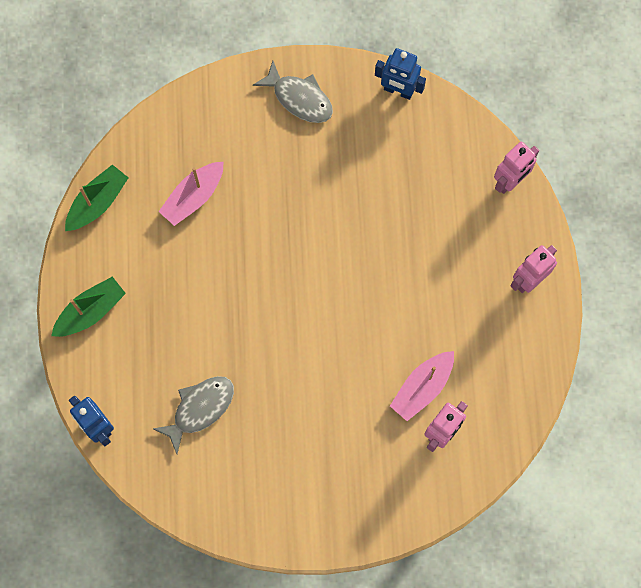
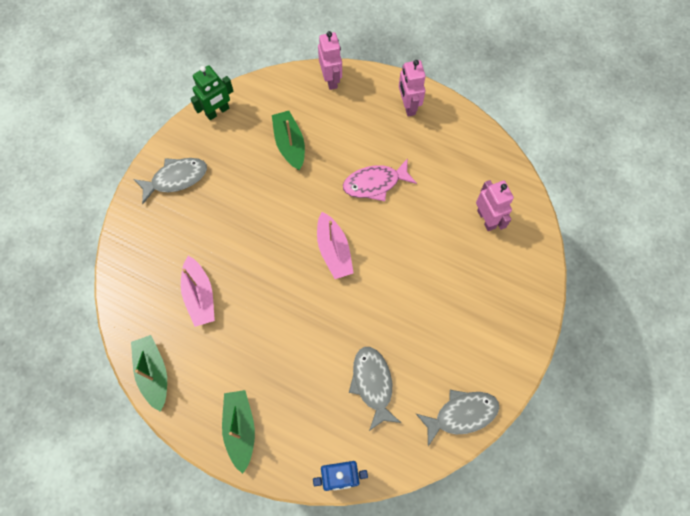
camera: 60 degrees left, 5 degrees down
(218, 509) = (461, 414): none -> grey fish
(398, 91) = (217, 112): blue robot -> green robot
(405, 184) = (289, 144): none -> green boat
(413, 295) = (375, 183): none -> pink fish
(422, 388) = (447, 214): pink boat -> pink boat (334, 251)

